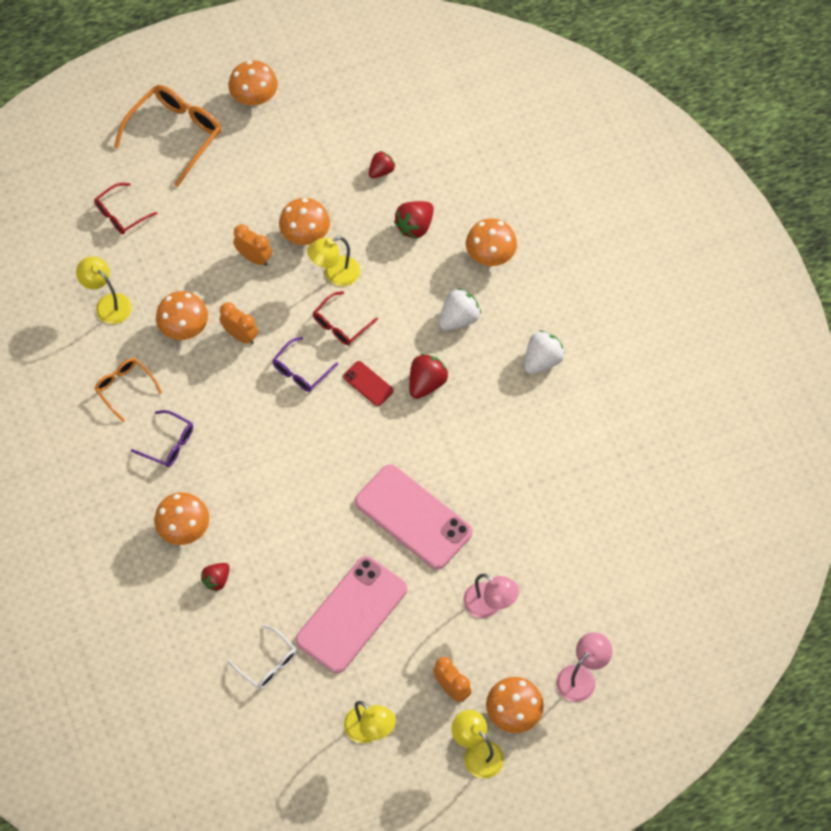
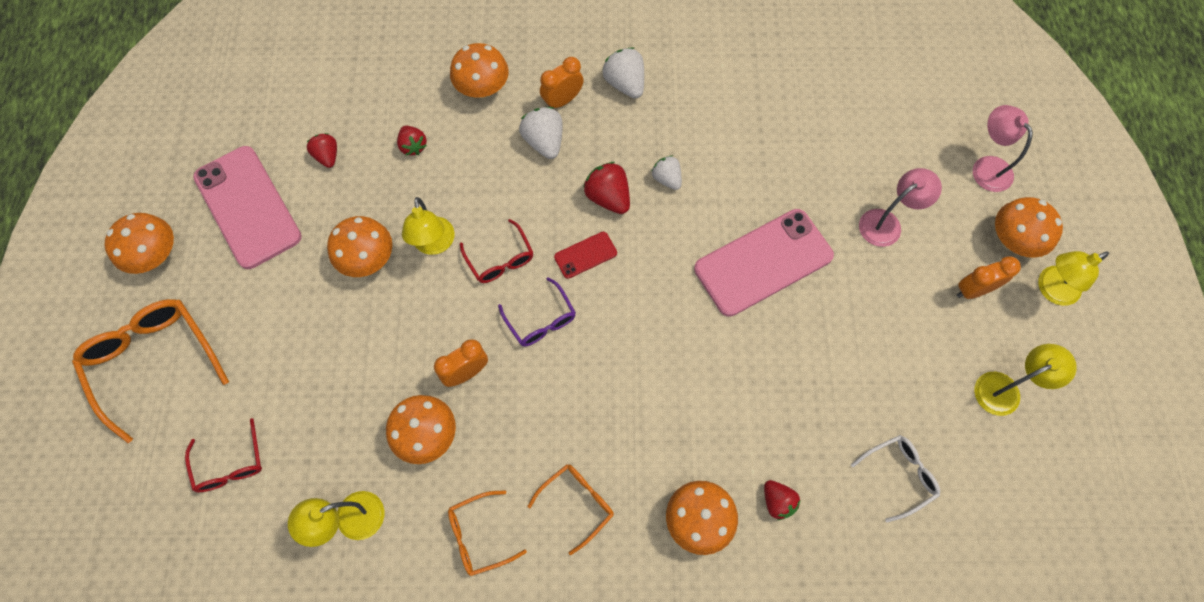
camera: 70 degrees left, 5 degrees up
(169, 444) = (577, 503): purple glasses -> orange glasses
(254, 258) = (371, 324): orange clock -> orange clock (562, 100)
(351, 614) = (862, 363): pink phone -> pink phone (248, 207)
(415, 226) = (413, 146): red strawberry -> red strawberry, size x0.66
(462, 421) = (667, 179): none -> white strawberry

